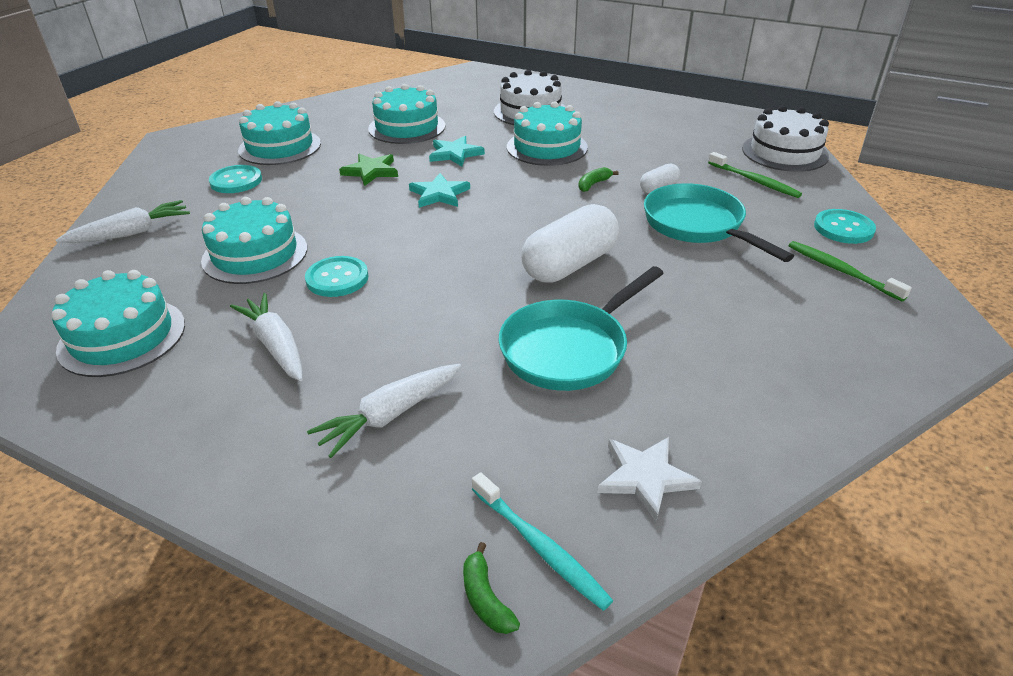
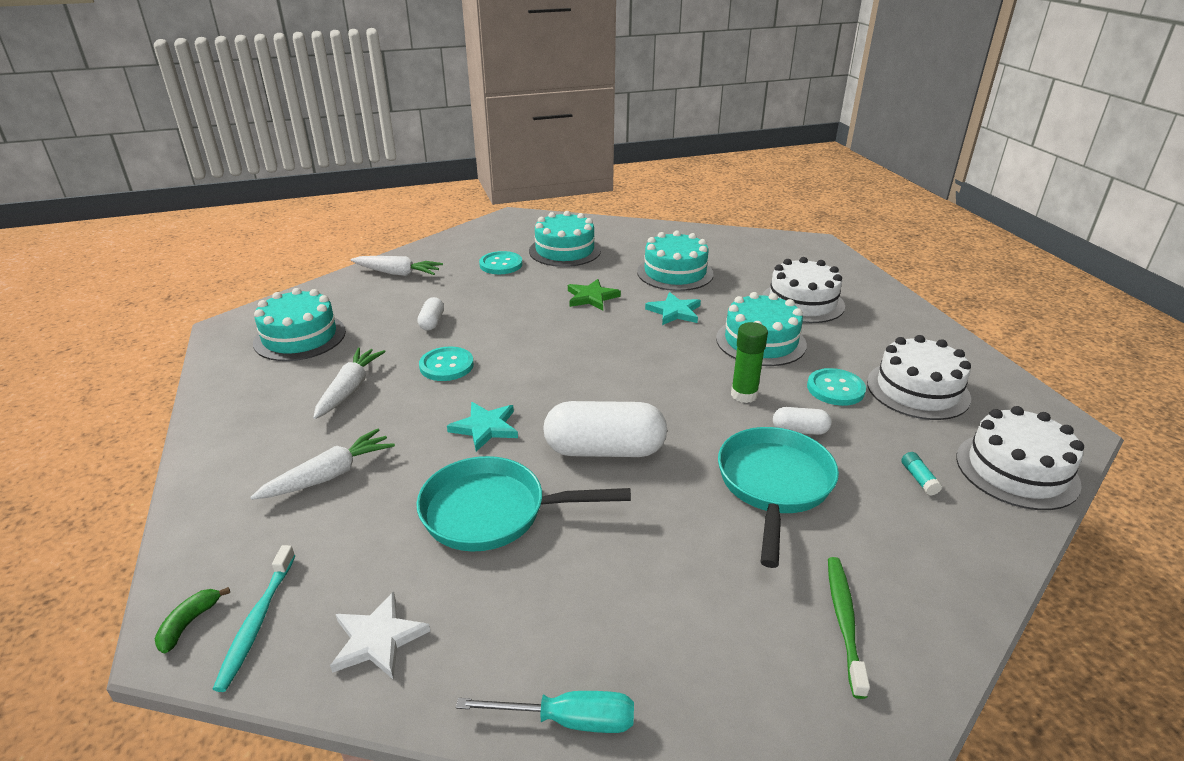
camera: 45 degrees right, 5 degrees down
(255, 254) = (432, 322): turquoise cake -> white capsule
(390, 415) = (328, 475): white carrot -> white carrot turned 135 degrees clockwise
(439, 194) = (608, 339): turquoise star -> turquoise star (485, 428)
(593, 184) = (744, 395): green banana -> green glue stick
(678, 134) = (917, 390): none -> white cake
(754, 181) = (918, 479): green toothbrush -> turquoise glue stick
(821, 419) = (568, 720): none -> turquoise screwdriver
(843, 228) = (933, 585): turquoise button -> turquoise button (835, 389)

